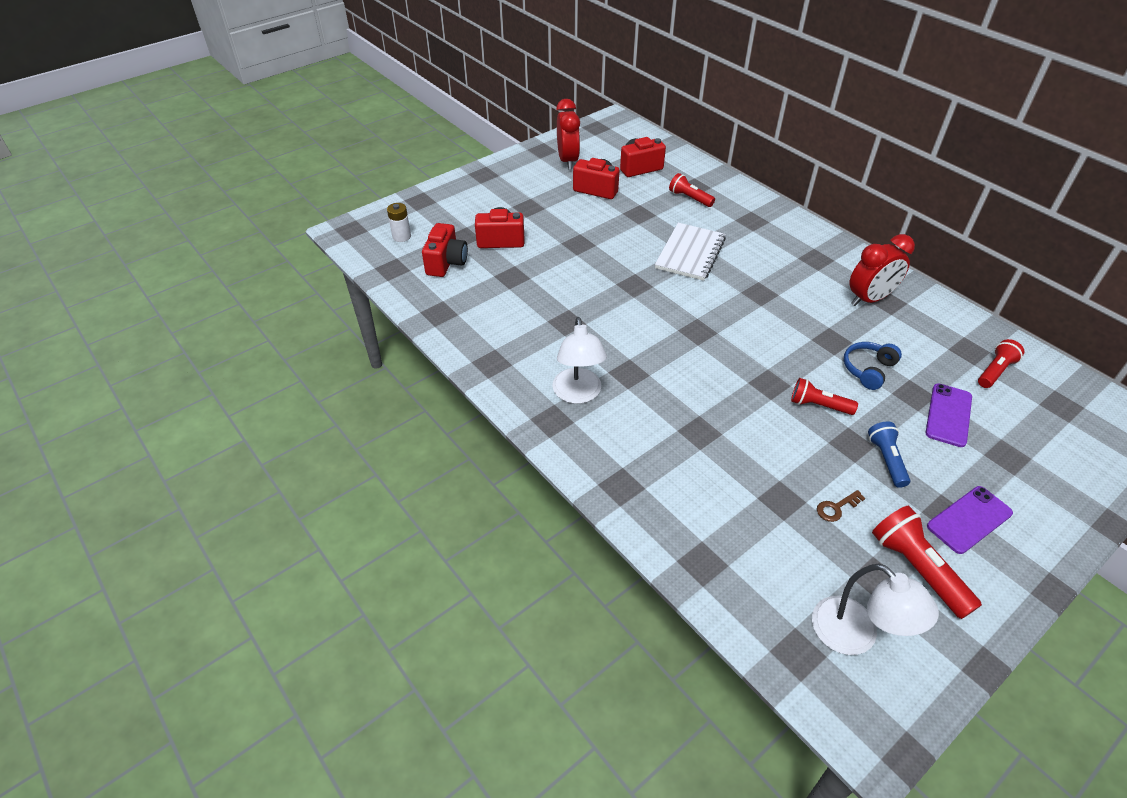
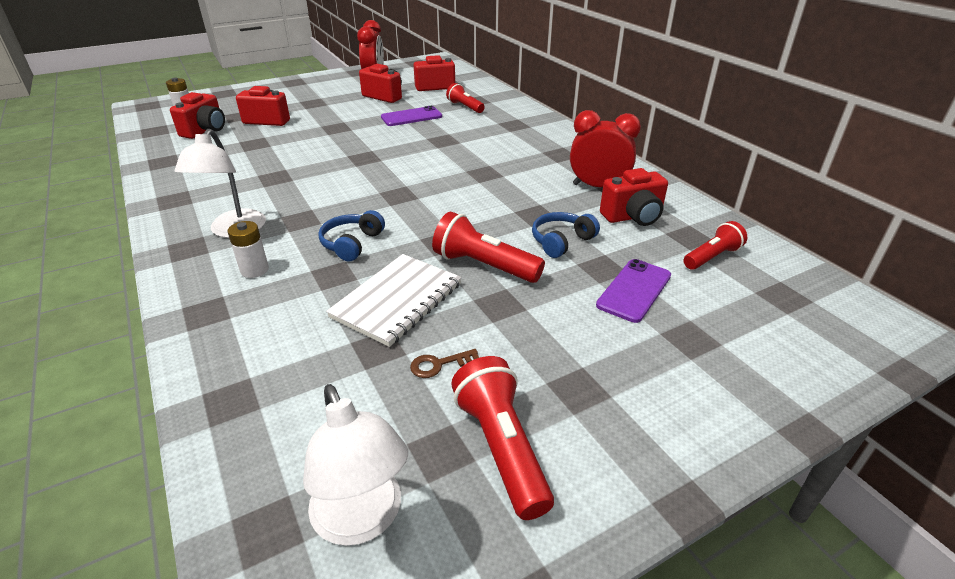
camera: 10 degrees right, 10 degrees down
(629, 436) = (254, 270): none -> white battery
(690, 253) = (436, 141): white notebook -> white notebook (397, 301)
(693, 395) = (352, 243): none -> blue headphones
(818, 405) = (484, 266): red flashlight -> red flashlight, size x1.52
(869, 299) = (598, 187): red clock -> red clock turned 150 degrees counterclockwise
(886, 460) = (532, 324): blue flashlight -> none
(915, 333) = (633, 217): none -> red camera
(969, 519) = (605, 400): purple phone -> purple phone (411, 117)

